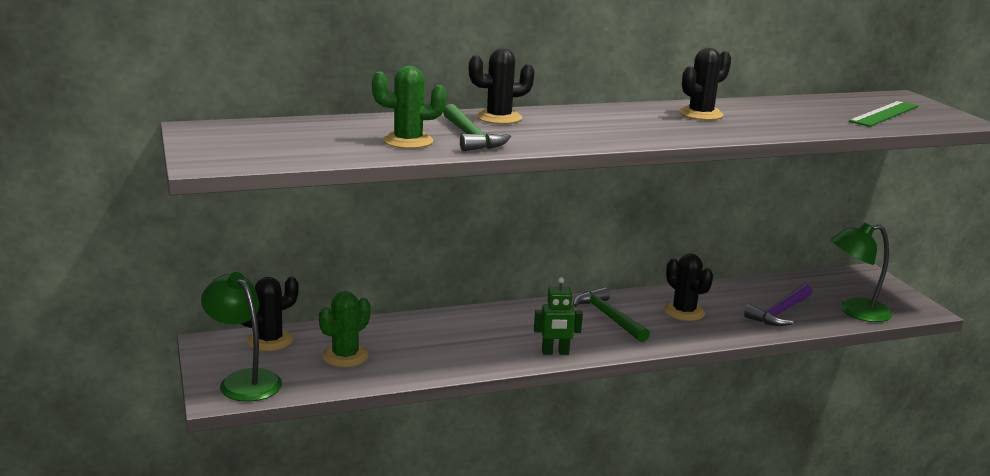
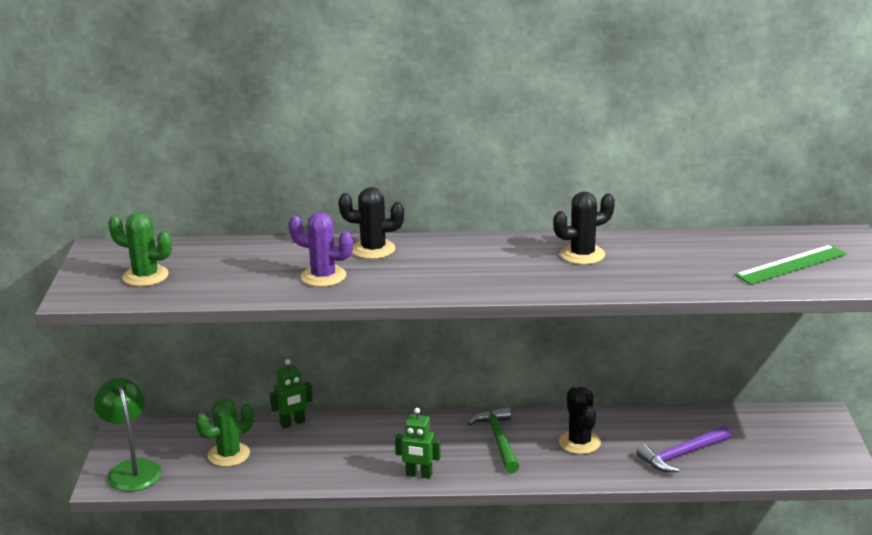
camera: 20 degrees right, 5 degrees up
(270, 340) = (174, 430): black cactus -> none
(395, 323) = (293, 423): none -> green robot
(408, 141) = (262, 279): green cactus -> green cactus (145, 276)
(470, 137) = (323, 276): green hammer -> purple cactus
(855, 311) = (766, 463): green lamp -> none

